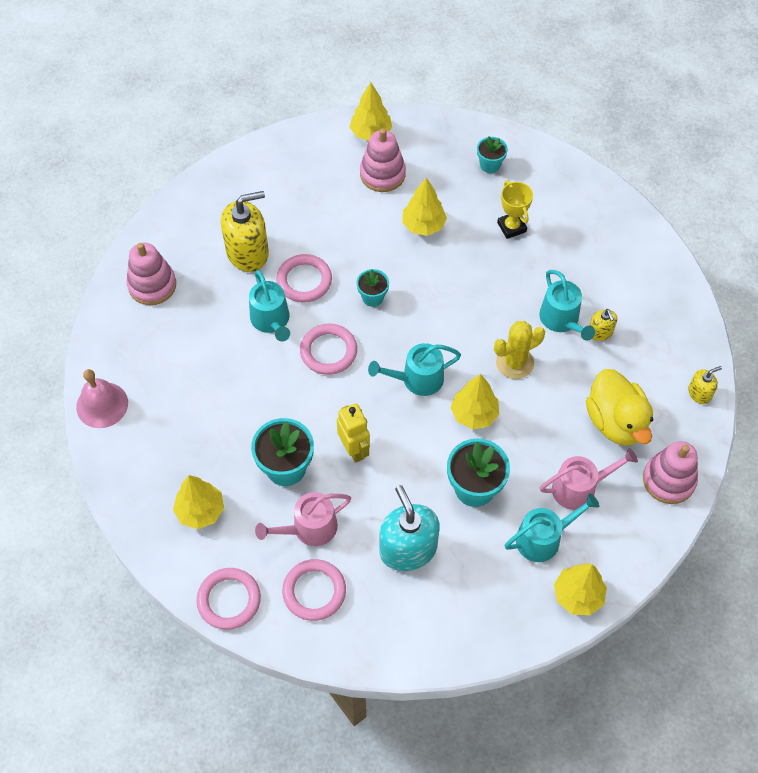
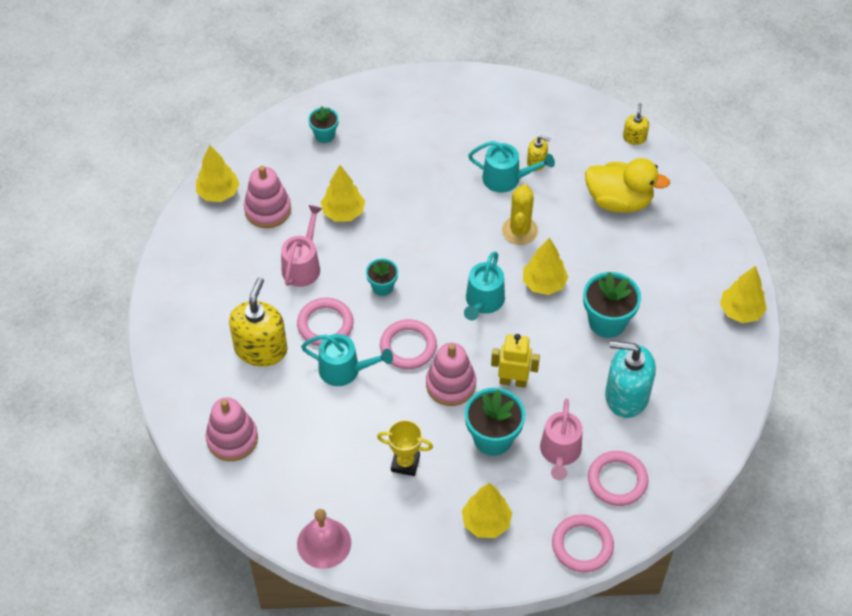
camera: 55 degrees left, 5 degrees down
(511, 227) = (396, 157): yellow trophy -> yellow trophy (405, 463)
(543, 538) = (680, 304): turquoise watering can -> none
(579, 488) = (656, 257): pink watering can -> pink watering can (303, 266)
(668, 480) = (689, 200): pink stacking toy -> pink stacking toy (450, 384)

